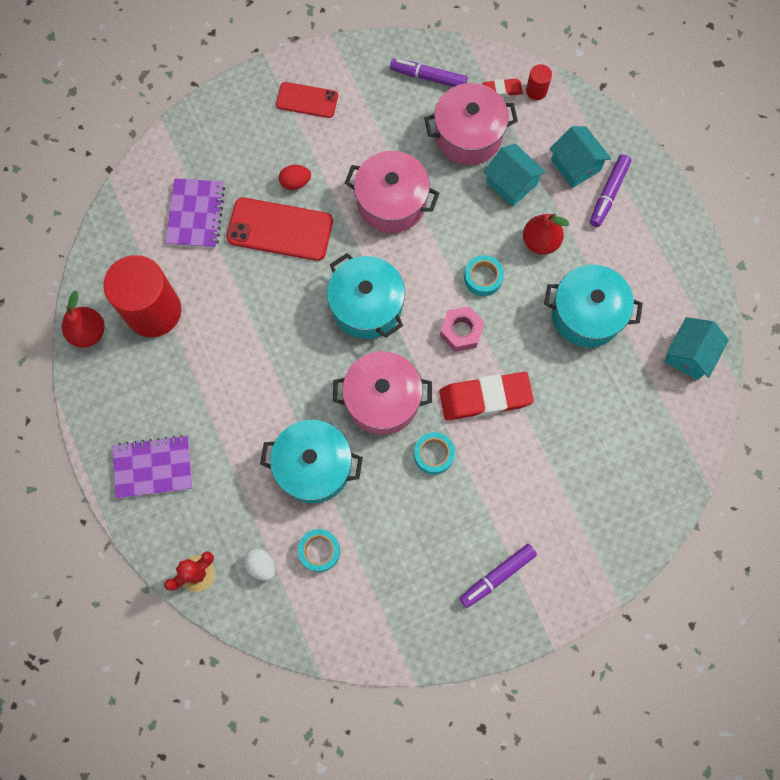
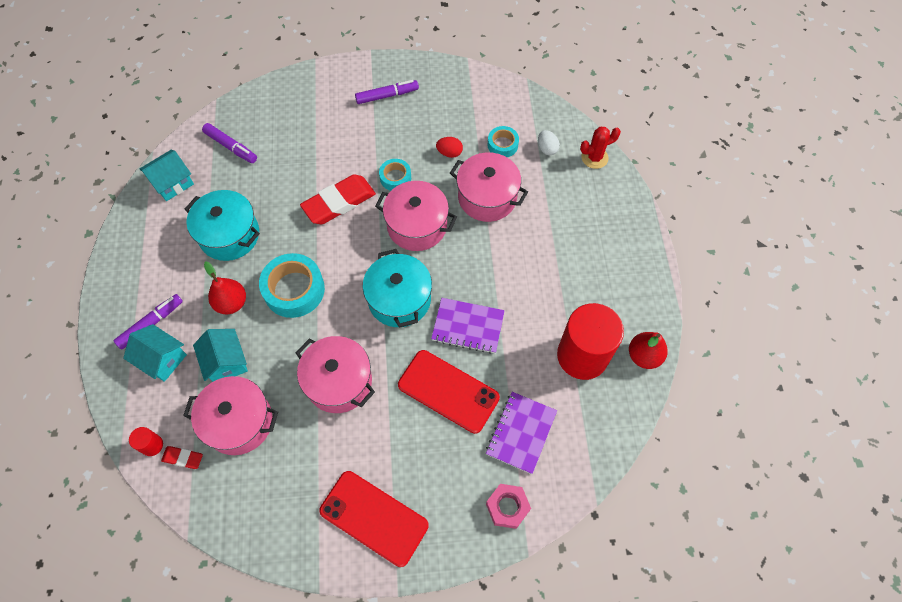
camera: 160 degrees left, 10 degrees down
(153, 467) = (610, 234): purple notebook -> purple notebook (468, 326)
(295, 182) = (418, 432): red egg -> red egg (449, 153)
(307, 100) = (374, 518): red phone -> red phone, size x1.64
(314, 466) = (487, 197): turquoise pot -> pink pot
(428, 77) = (244, 499): purple marker -> purple marker (231, 147)
(461, 331) = (333, 254): pink nut -> pink nut (507, 507)
(483, 278) = (294, 290): turquoise tape -> turquoise tape, size x1.79
(485, 397) = (339, 202): red eraser -> red eraser turned 45 degrees counterclockwise
(575, 165) = (162, 359): turquoise house -> turquoise house turned 45 degrees counterclockwise

